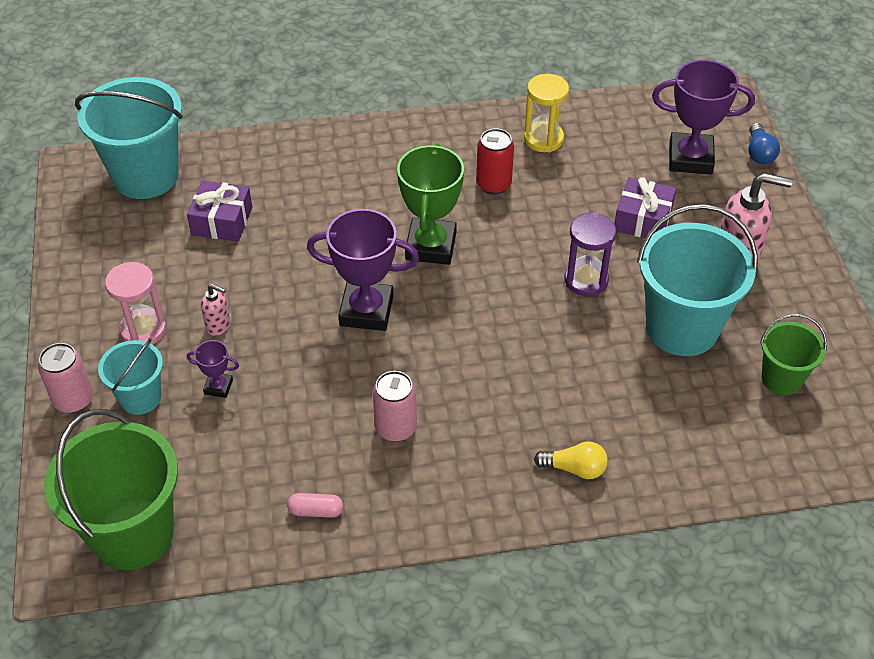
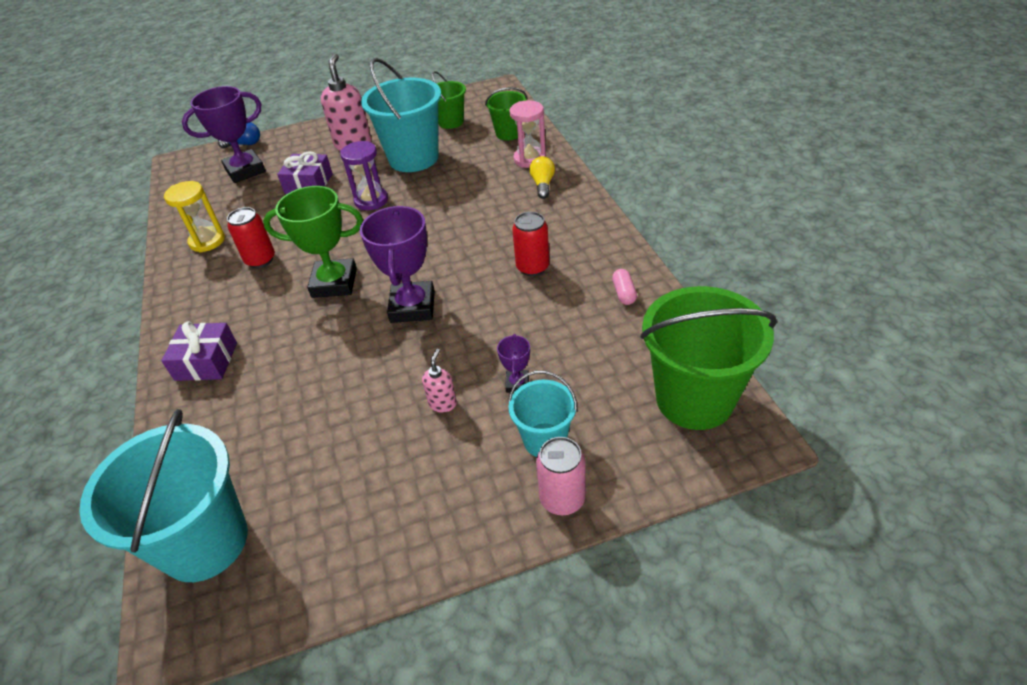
camera: 95 degrees left, 5 degrees down
(143, 330) = (456, 465): pink hourglass -> pink hourglass (529, 159)
(222, 221) = (292, 441): purple gift -> purple gift (206, 361)
(395, 428) = (532, 267): pink can -> red can
(690, 158) = (245, 170): purple trophy -> purple trophy turned 60 degrees clockwise
(731, 448) = (509, 133): none -> green bucket

